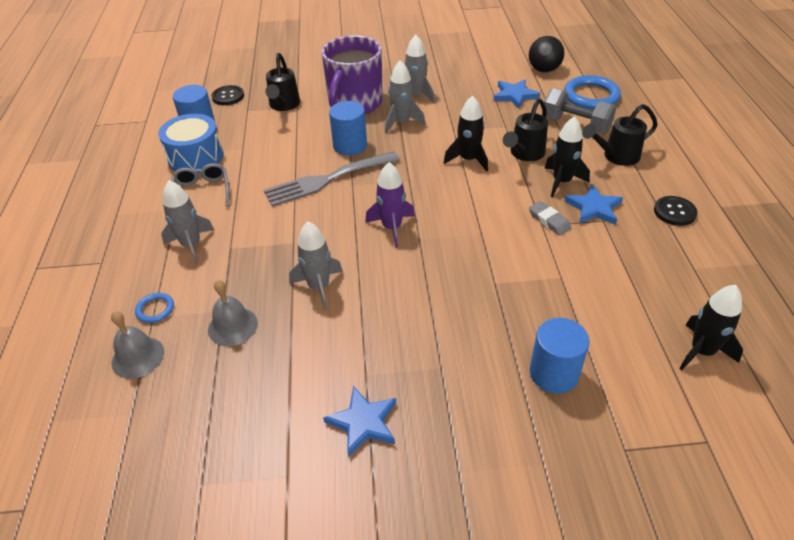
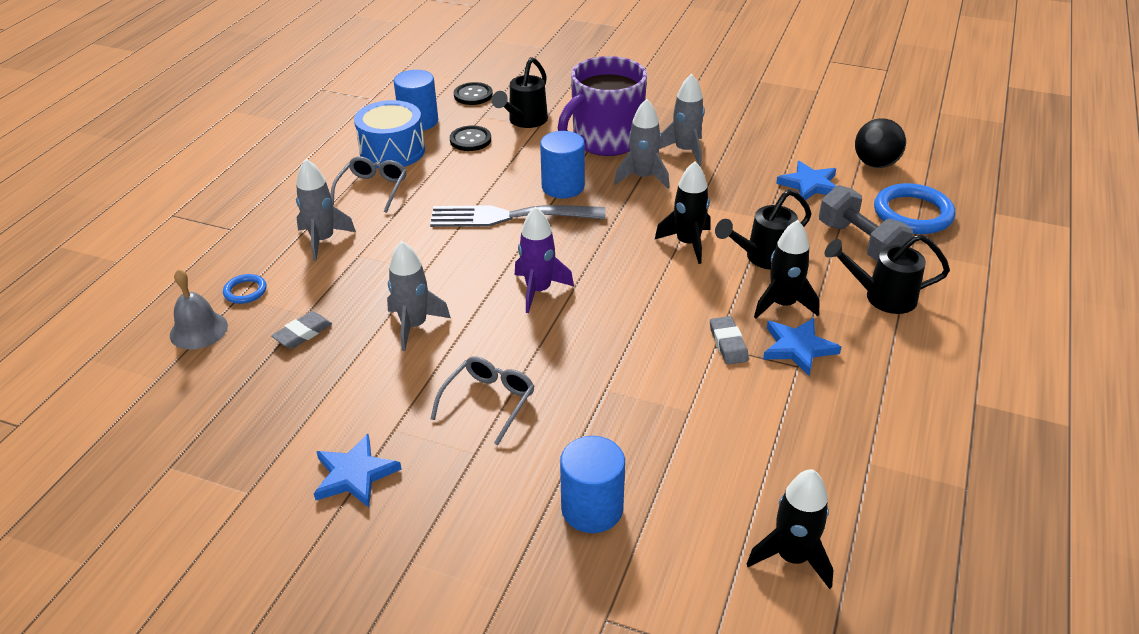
camera: 25 degrees right, 5 degrees down
(232, 326) = (303, 333): grey bell -> grey eraser
(420, 324) = (489, 401): none -> grey glasses
(674, 212) = (902, 388): black button -> black button (470, 140)

